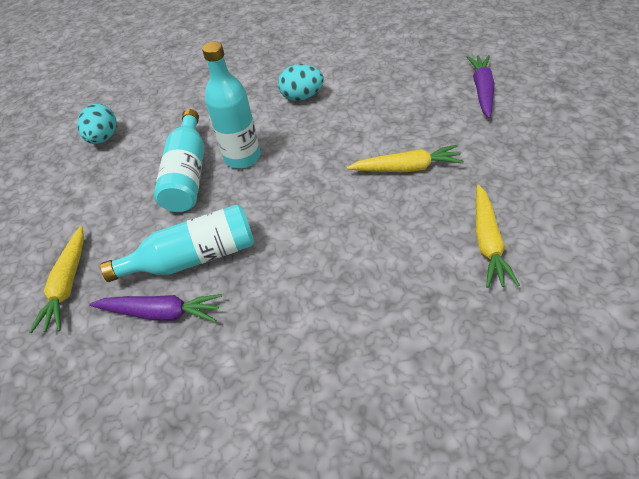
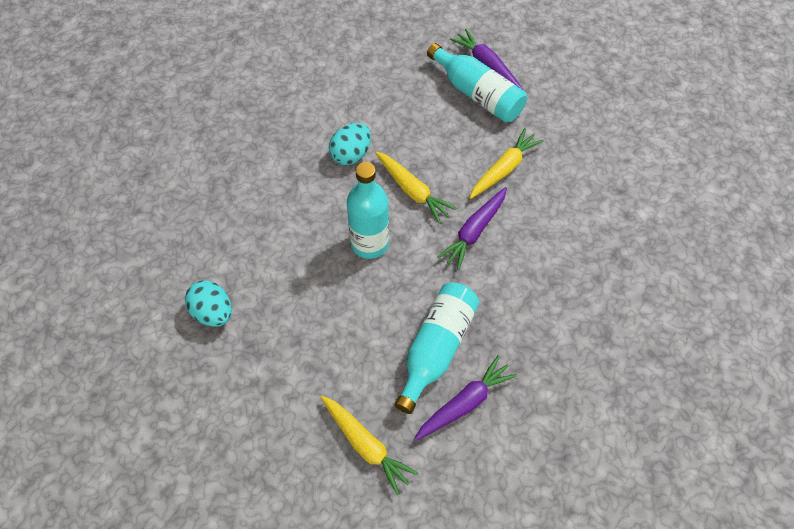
camera: 50 degrees left, 10 degrees up
(188, 174) = (342, 289): turquoise bottle -> turquoise bottle (477, 94)
(326, 197) = (474, 231): none -> purple carrot
(487, 242) = (609, 192): yellow carrot -> yellow carrot (412, 191)

